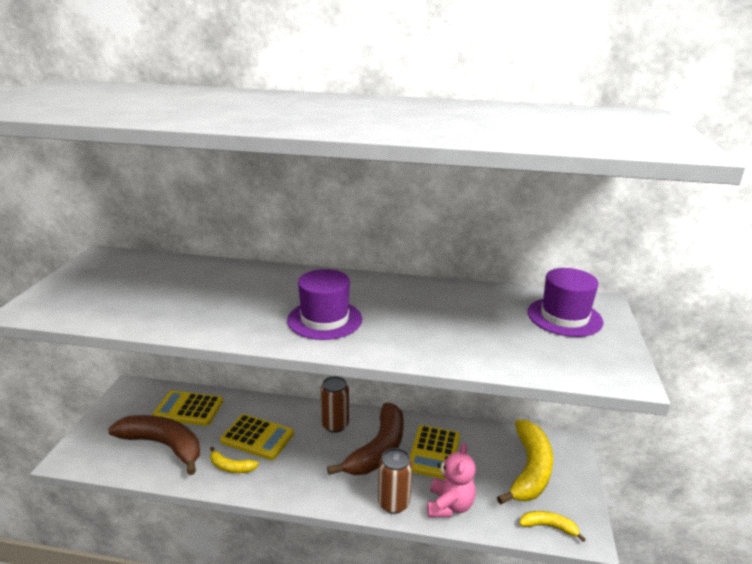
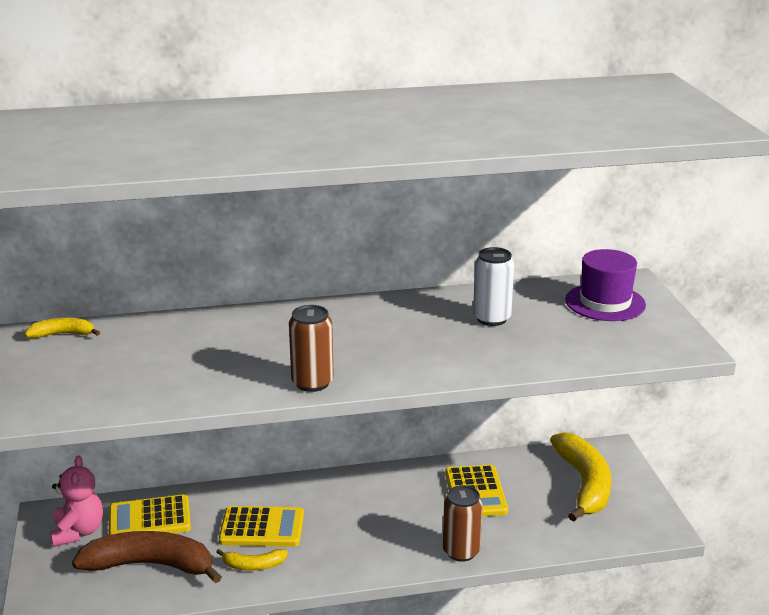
camera: 20 degrees left, 0 degrees up
(324, 319) = (366, 354): purple hat -> none
(335, 425) = (346, 492): brown can -> brown can (312, 383)
(378, 449) = (412, 505): brown banana -> none
(449, 506) = (520, 538): pink teddy bear -> pink teddy bear (78, 532)
(452, 311) = (491, 318): none -> white can
(549, 527) = (627, 531): yellow banana -> yellow banana (63, 334)

